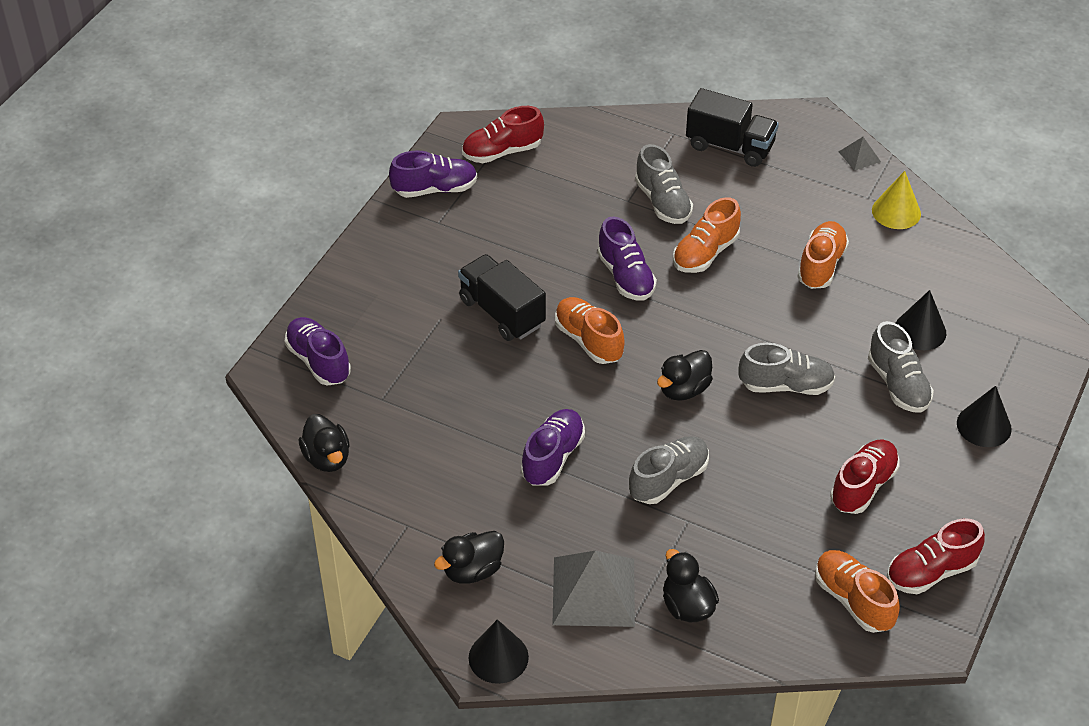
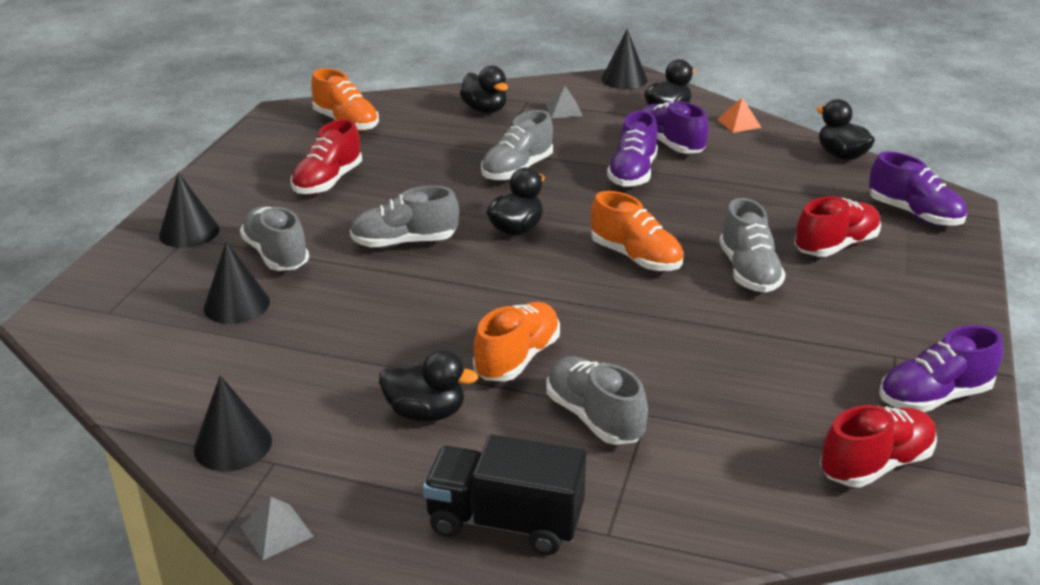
camera: 170 degrees right, 15 degrees down
(402, 534) = (739, 123): none -> orange pyramid
(502, 312) = (748, 272): black truck -> grey shoe
(593, 591) = (564, 110): grey pyramid -> grey pyramid, size x0.47
(625, 276) = (615, 321): purple shoe -> purple shoe (669, 144)
(772, 219) = (426, 412): none -> black duck
(821, 265) = (356, 361): orange shoe -> none
(896, 212) = (233, 444): yellow cone -> black cone
(931, 572) = (275, 141): red shoe -> red shoe (835, 246)

